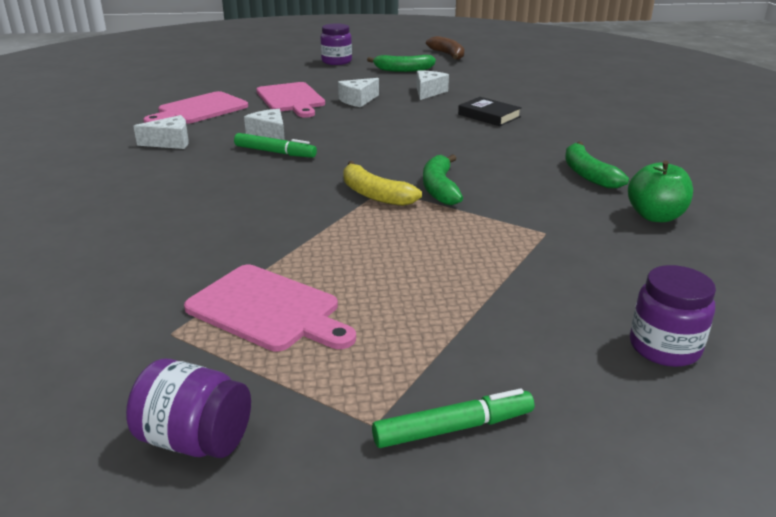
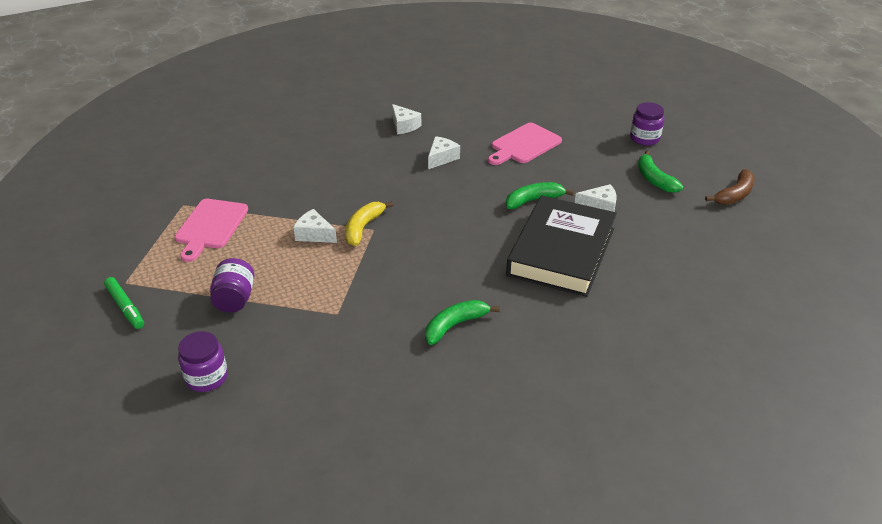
camera: 70 degrees right, 10 degrees up
(195, 440) = (110, 237): purple jar -> purple jar (235, 299)
(199, 109) = (471, 115): pink cutting board -> none
(275, 152) = (412, 169): green marker -> none
(358, 100) = (546, 176): white cheese -> white cheese (314, 234)
(440, 188) = (387, 254): green banana -> green banana (533, 200)
(489, 116) = (561, 252): black book -> black book, size x2.32
(655, 216) = (389, 368): green apple -> none

